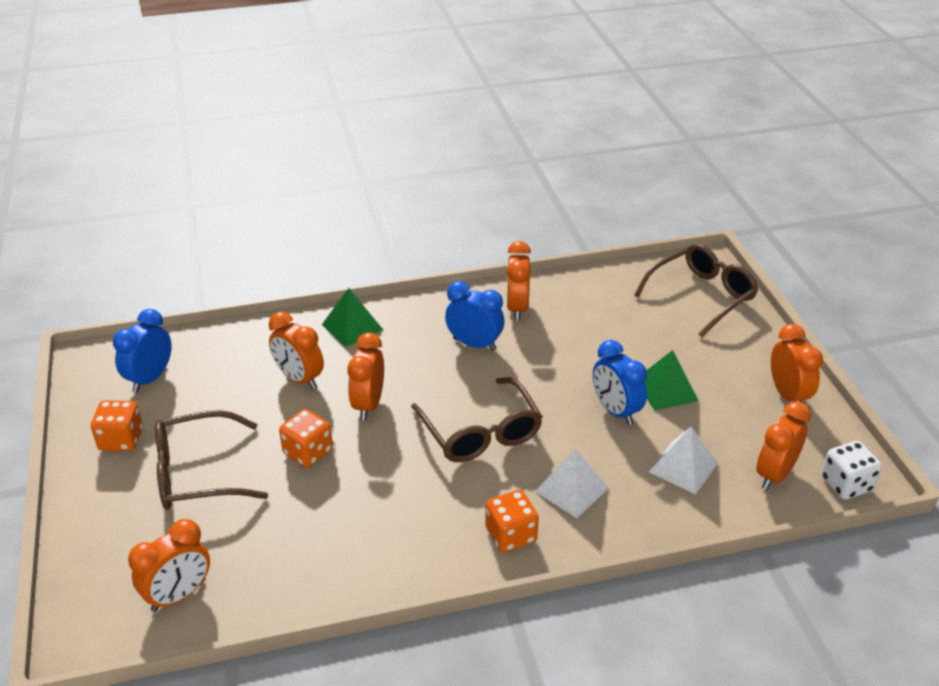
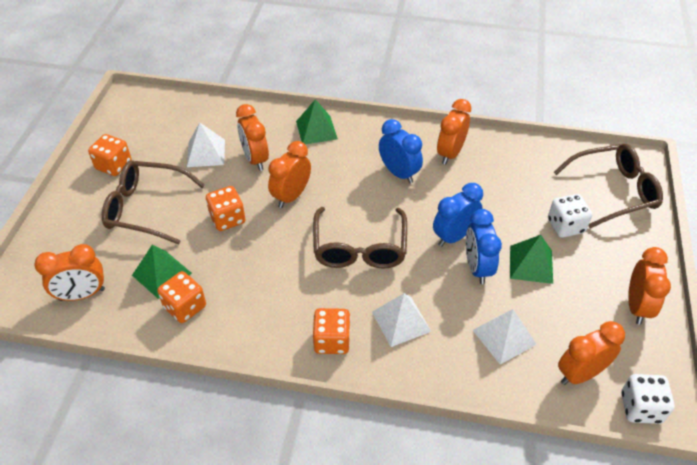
camera: 25 degrees right, 10 degrees up
(150, 378) = (158, 126): blue clock -> blue clock (454, 236)
(233, 390) = (206, 153): none -> white pyramid
(266, 537) = (162, 274): none -> green pyramid
(319, 562) = (185, 307): none -> orange dice
(677, 343) = (565, 226): none -> white dice

